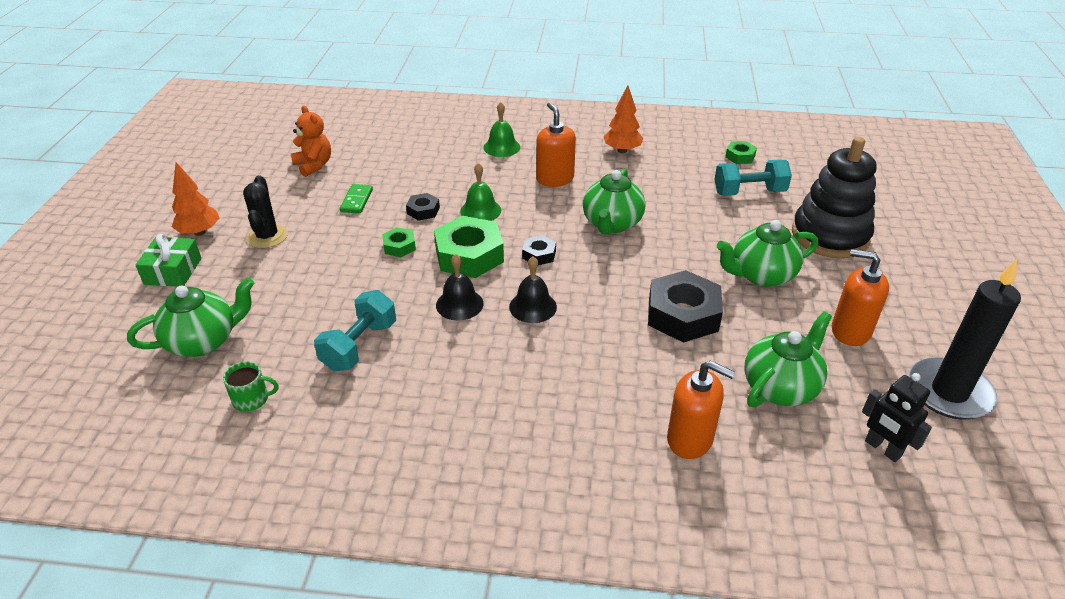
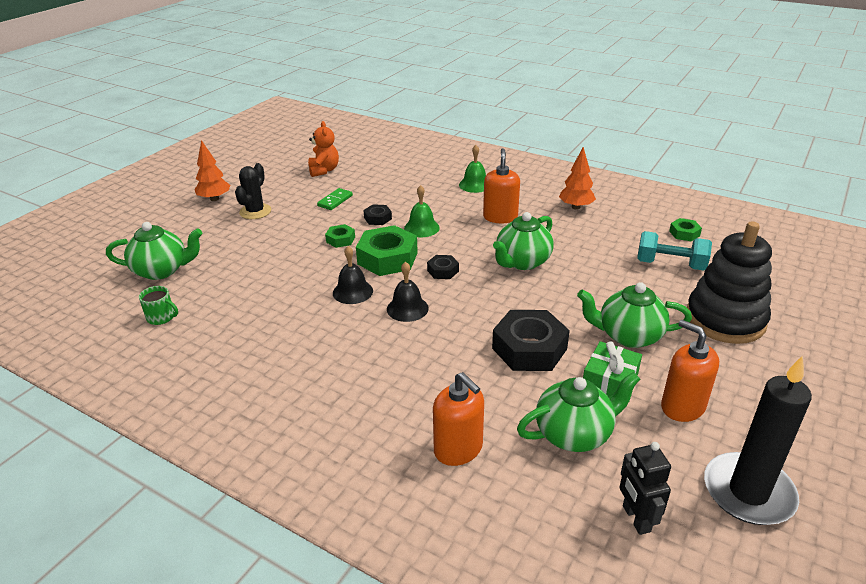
camera: 25 degrees right, 5 degrees down
(173, 271) = (179, 220): green gift -> green gift (609, 381)
(359, 346) = (259, 302): turquoise dumbbell -> none

